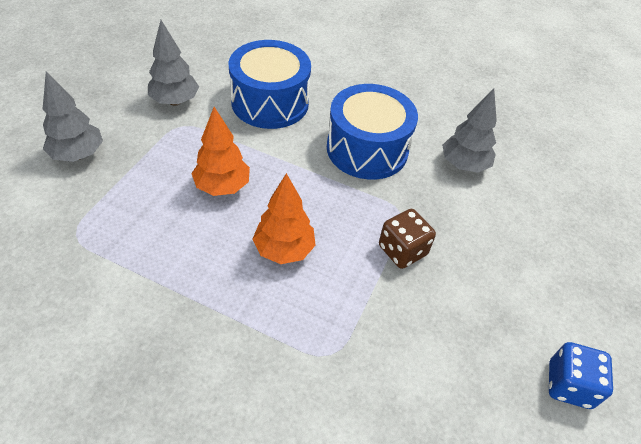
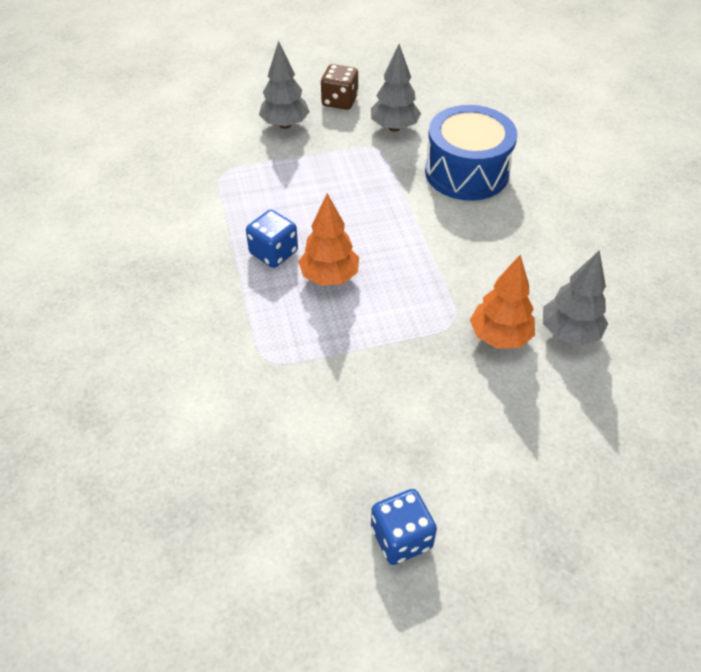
camera: 55 degrees right, 0 degrees up
(216, 266) = (273, 252): none -> blue dice
(222, 187) = (346, 207): orange tree -> orange tree (499, 337)
(367, 149) = (496, 259): blue drum -> none
(402, 250) = (413, 346): brown dice -> brown dice (339, 101)

